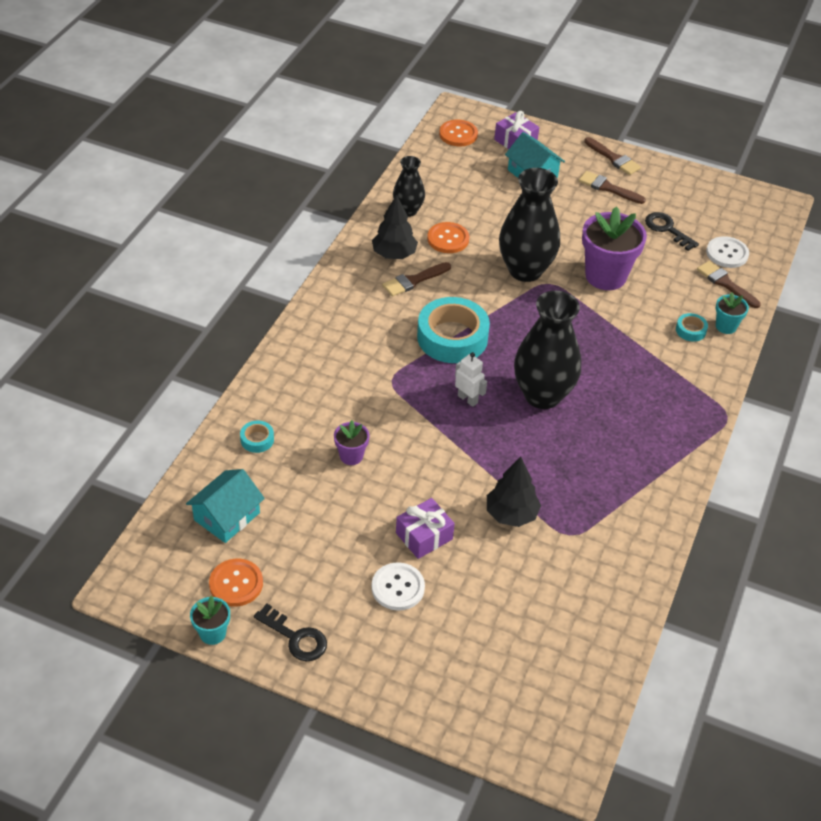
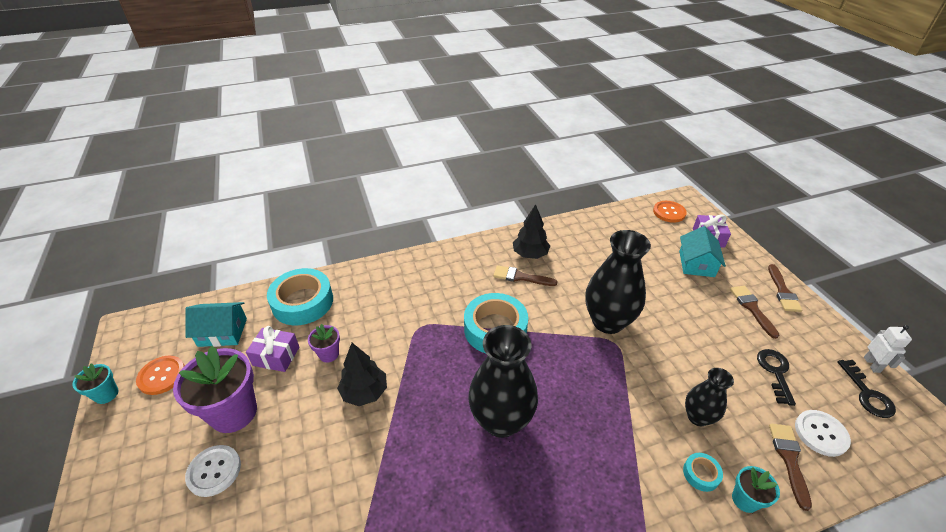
camera: 50 degrees right, 5 degrees down
(257, 439) = (302, 302): turquoise tape -> turquoise tape, size x2.30
(296, 637) = (124, 443): black key -> black key (867, 394)
(408, 211) = (574, 236): black vase -> black vase (697, 417)
(424, 536) = (282, 450): purple gift -> purple gift (276, 356)
(448, 239) = (578, 267): orange button -> none
(468, 399) = (447, 378): white robot -> white robot (872, 364)
(511, 514) = (352, 493): black tree -> black tree (364, 392)
(605, 276) = (670, 370): purple flower pot -> purple flower pot (234, 412)

